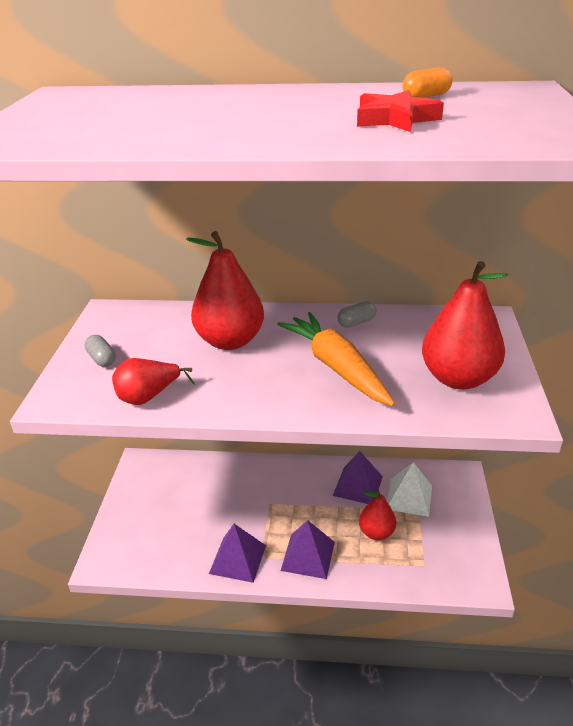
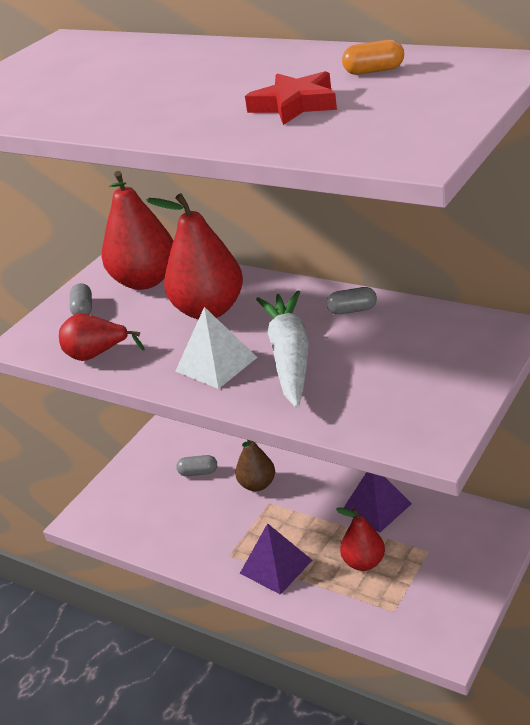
camera: 30 degrees right, 0 degrees up
(192, 493) = (198, 472): none -> grey capsule
(238, 559) = (205, 550): purple pyramid -> none
(251, 491) = (257, 485): none -> brown pear
(336, 367) = (290, 357): orange carrot -> white carrot
(409, 497) = (427, 534): white pyramid -> white pyramid (216, 364)
(458, 378) = (405, 393): red pear -> red pear (145, 281)

